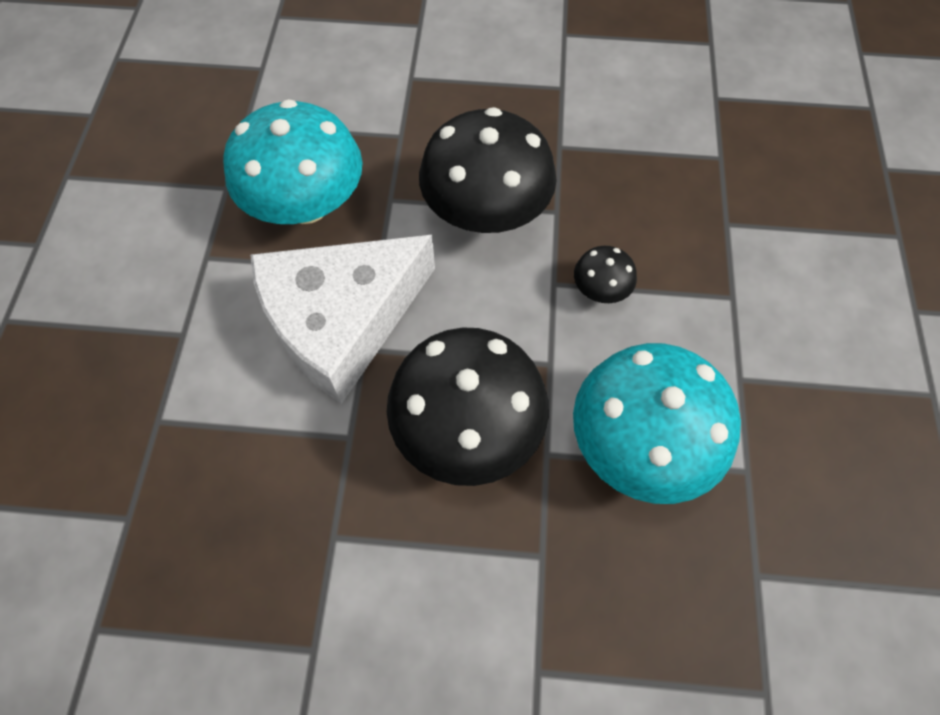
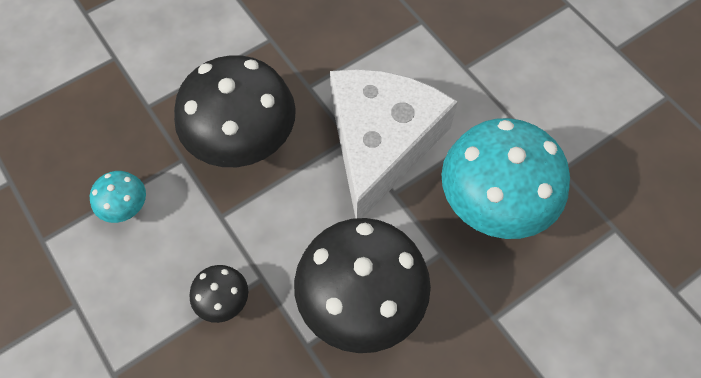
camera: 140 degrees right, 0 degrees up
(639, 444) = (125, 206): turquoise mushroom -> turquoise mushroom, size x0.45

